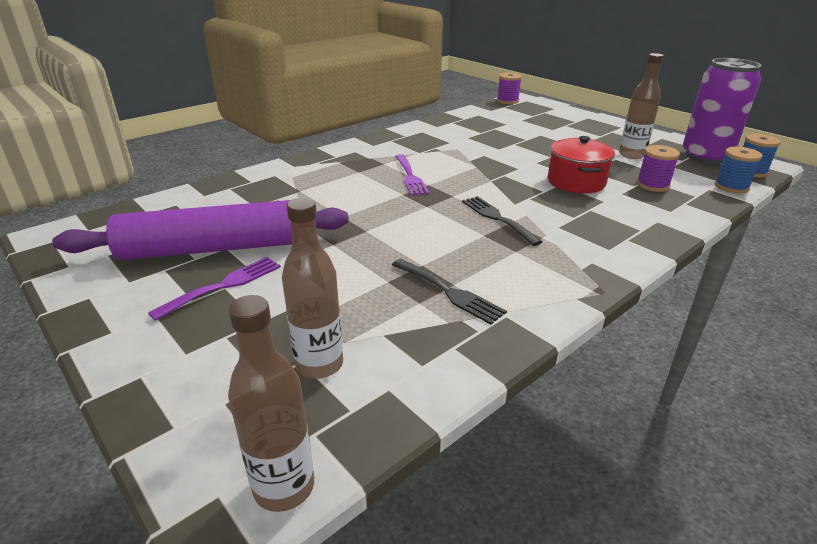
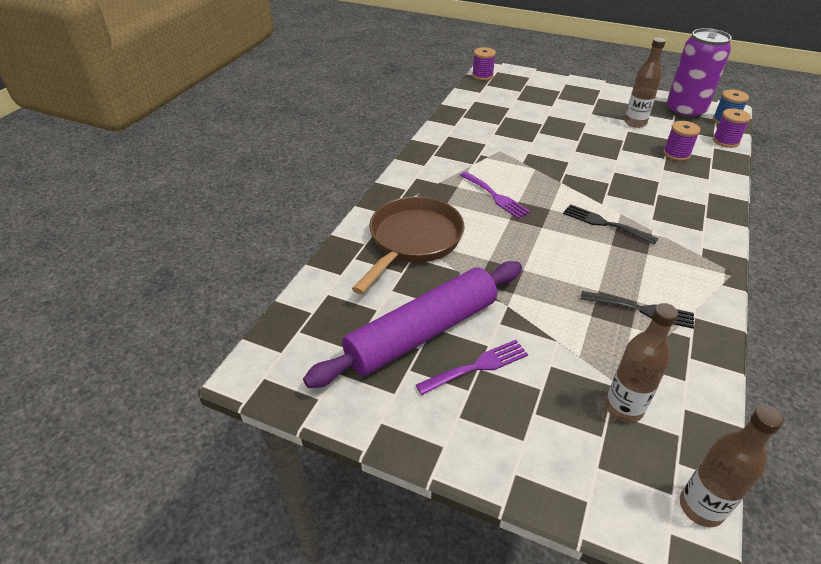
camera: 25 degrees left, 10 degrees up
(224, 285) = (477, 366): purple fork -> purple fork turned 45 degrees clockwise
(292, 189) = (412, 241): none -> brown pan
(576, 182) = (623, 166): red pot -> none
(731, 187) = (725, 141): blue spool -> purple spool

